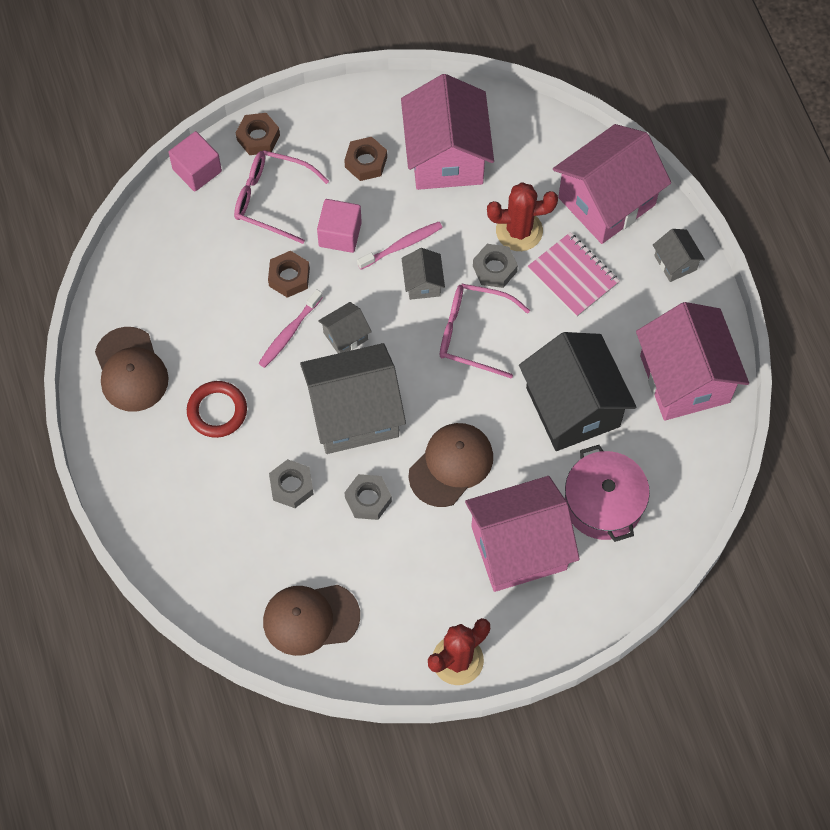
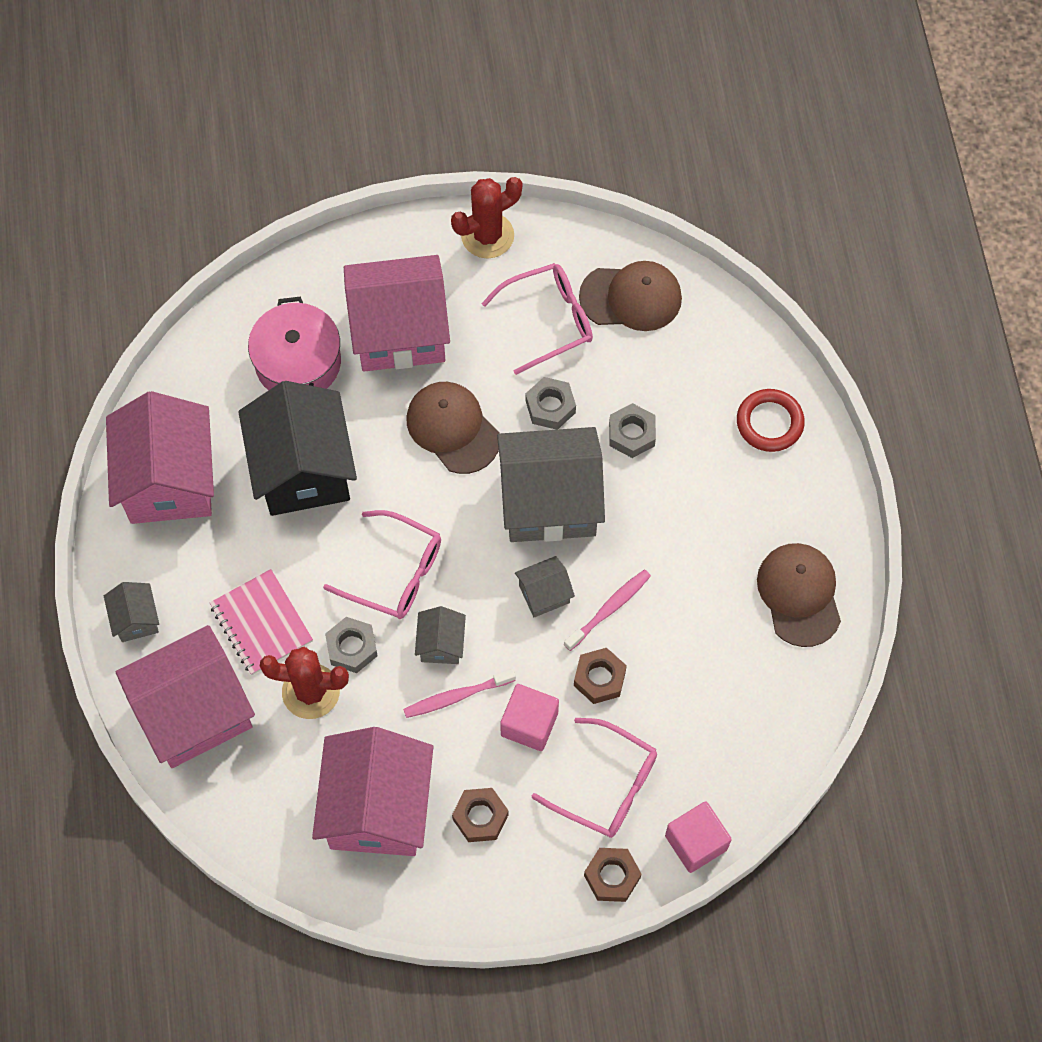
camera: 170 degrees left, 0 degrees up
(217, 411) = (704, 530): red ring -> red ring (769, 422)
(384, 582) = (548, 320): none -> pink glasses
(451, 465) = (452, 428): brown cap -> brown cap turned 90 degrees clockwise

